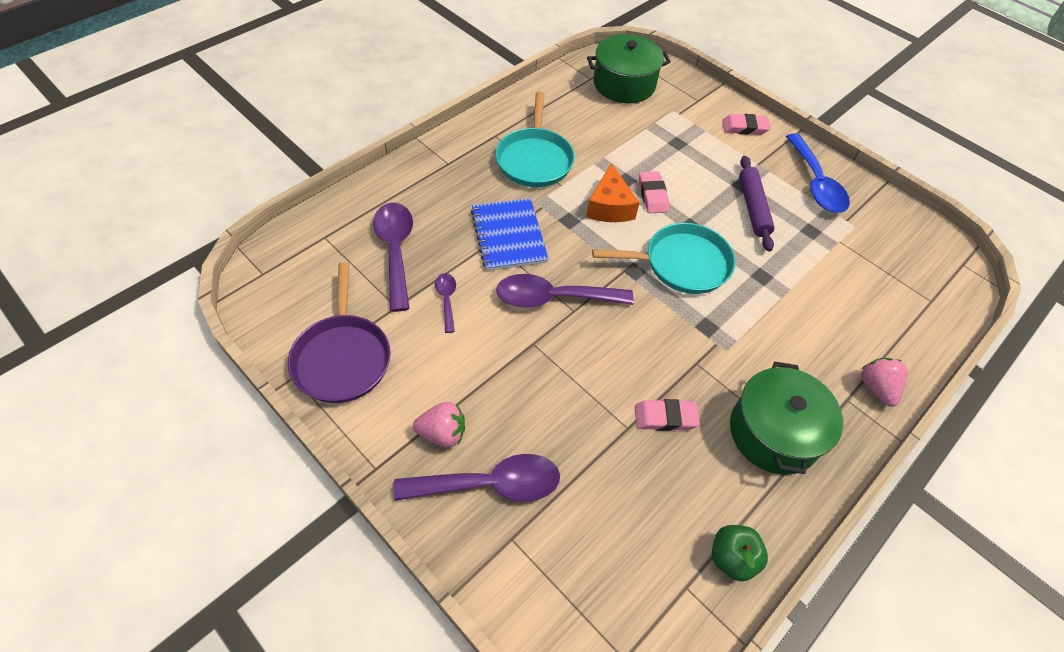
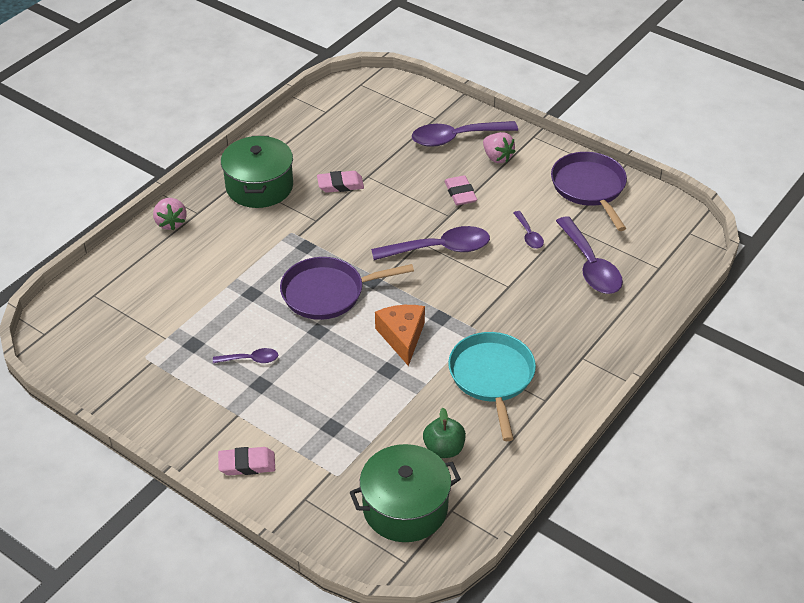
camera: 175 degrees right, 10 degrees down
(442, 433) = (497, 157): pink strawberry -> pink strawberry turned 120 degrees counterclockwise
(508, 236) = (494, 293): blue notebook -> none
(652, 195) = (358, 356): pink eraser -> pink eraser (460, 193)
(682, 263) = (327, 293): turquoise pan -> purple pan
(732, 558) = (296, 125): green apple -> green apple (444, 449)
(753, 208) = (251, 359): purple rolling pin -> purple spoon
(815, 183) = (174, 400): blue spoon -> none

